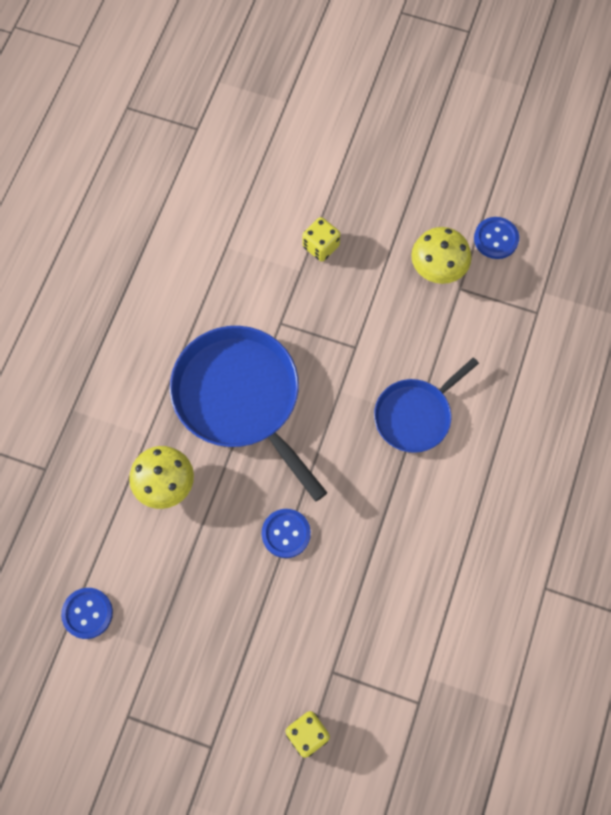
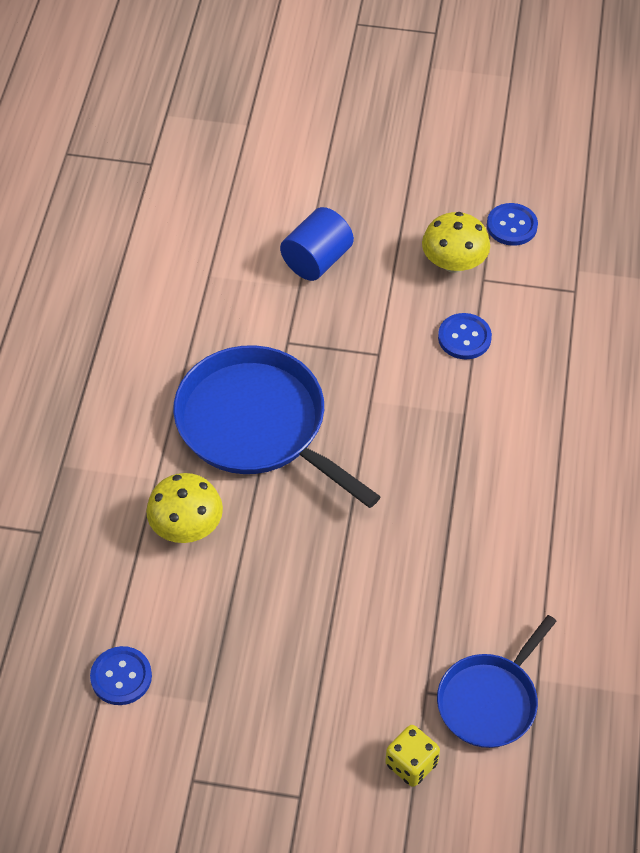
camera: 10 degrees left, 15 degrees down
(286, 533) = (340, 556): blue button -> blue button (464, 338)
(321, 246) = (317, 260): yellow dice -> blue cylinder
(415, 415) = (462, 412): blue pan -> blue pan (490, 700)

